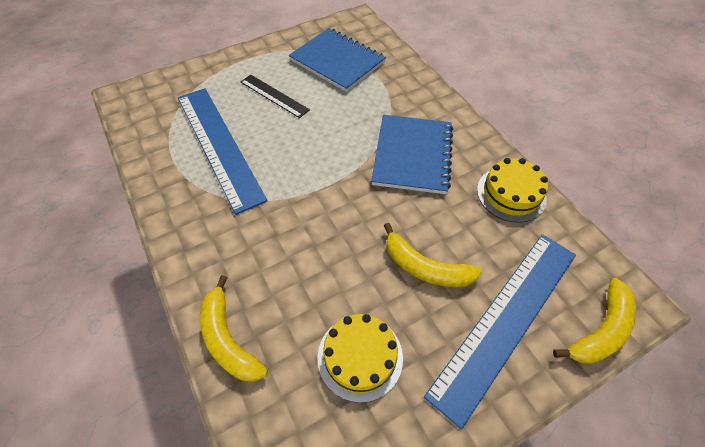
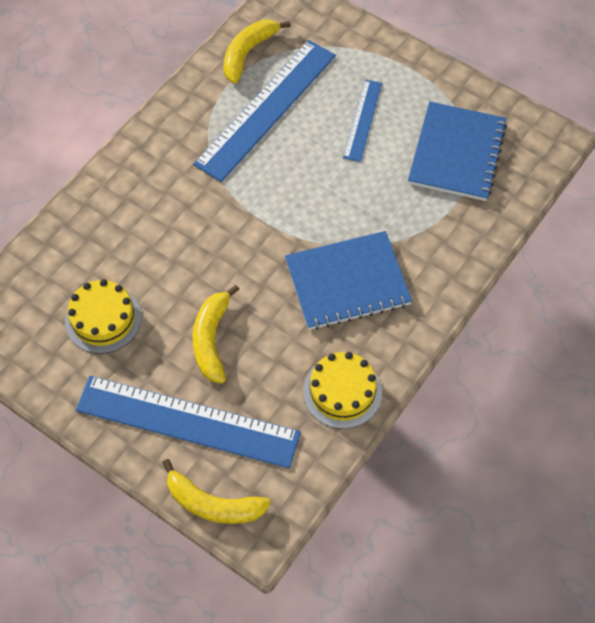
camera: 65 degrees right, 5 degrees up
(228, 339) = (77, 220): yellow banana -> yellow banana (248, 53)
(274, 95) = (362, 120): black ruler -> blue ruler

